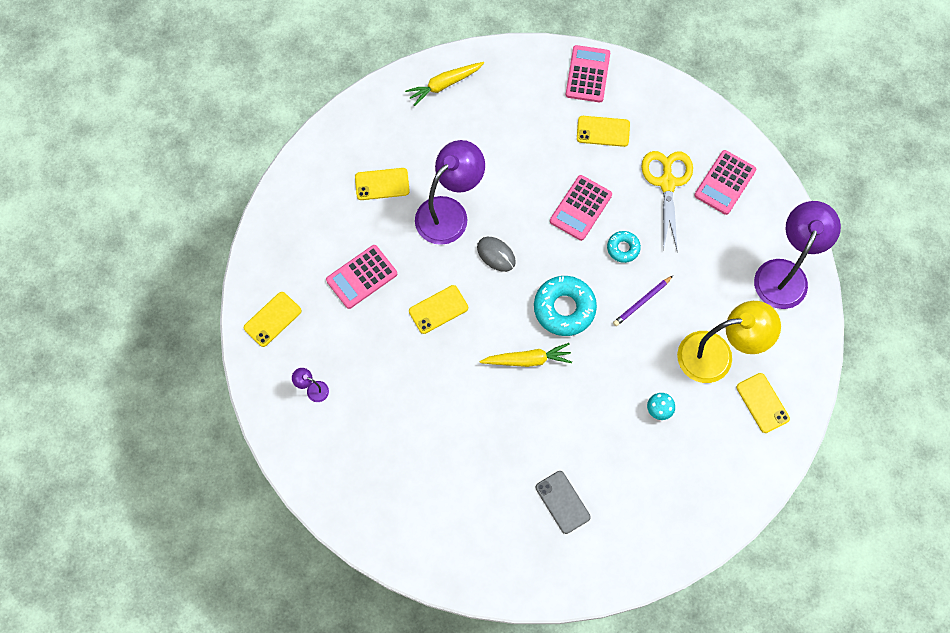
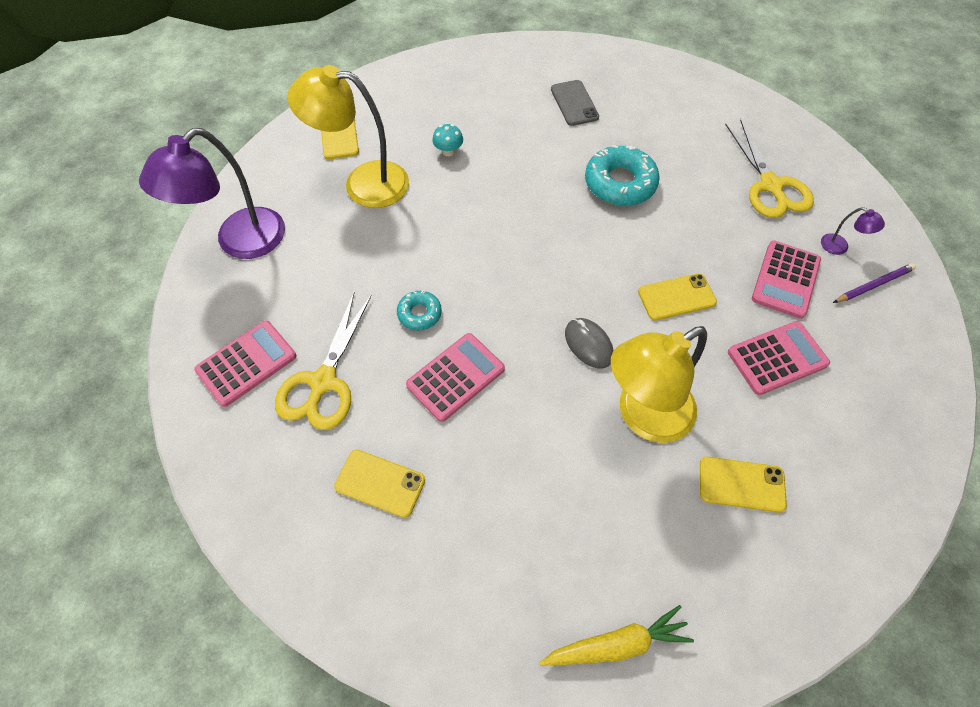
camera: 165 degrees left, 10 degrees down
(272, 319) = (899, 334): yellow phone -> none
(371, 443) = (770, 185): none -> yellow scissors
(449, 212) = (643, 416): purple lamp -> yellow lamp
(527, 360) = (578, 223): yellow carrot -> none
(564, 308) = (518, 264): turquoise donut -> turquoise donut (620, 183)
(587, 74) = (364, 594): pink calculator -> pink calculator (785, 279)
(642, 302) = (422, 250): purple pencil -> purple pencil (873, 285)

